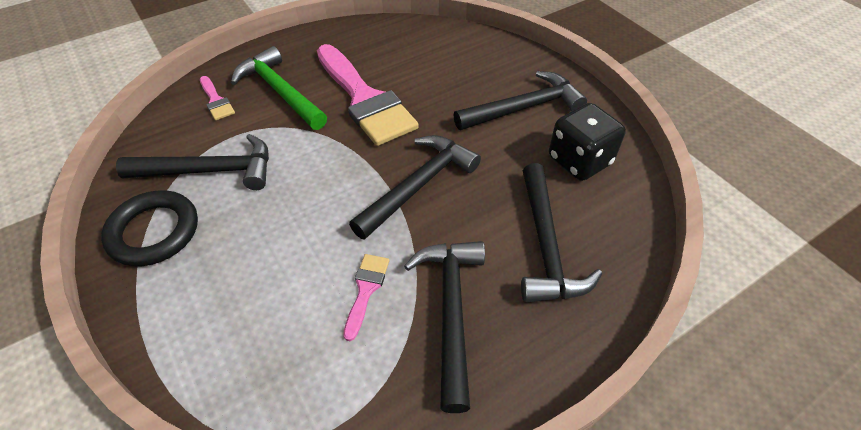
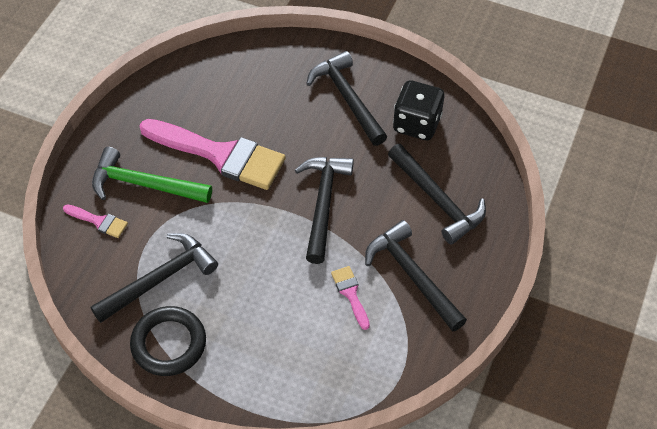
camera: 35 degrees left, 5 degrees up
(523, 108) = (347, 98): black hammer -> black hammer turned 60 degrees counterclockwise

